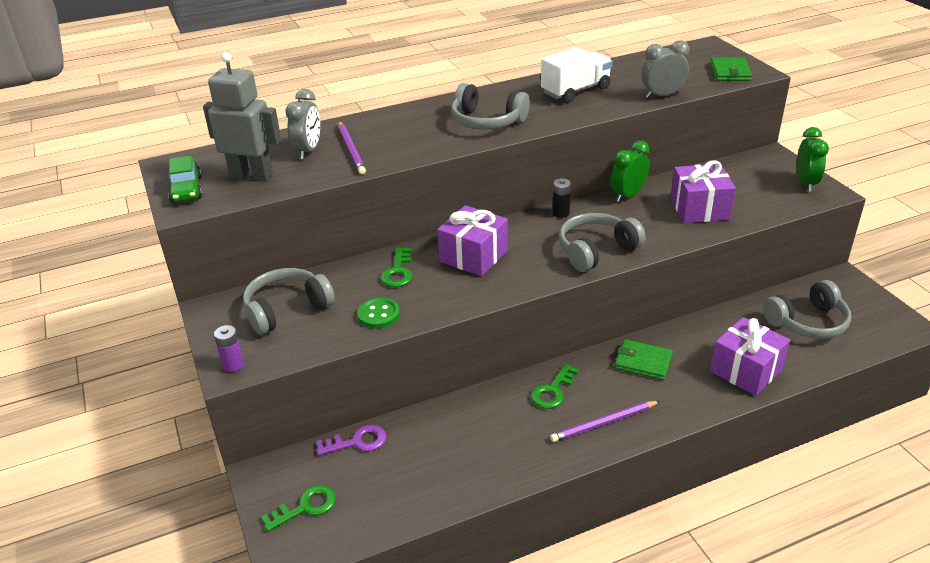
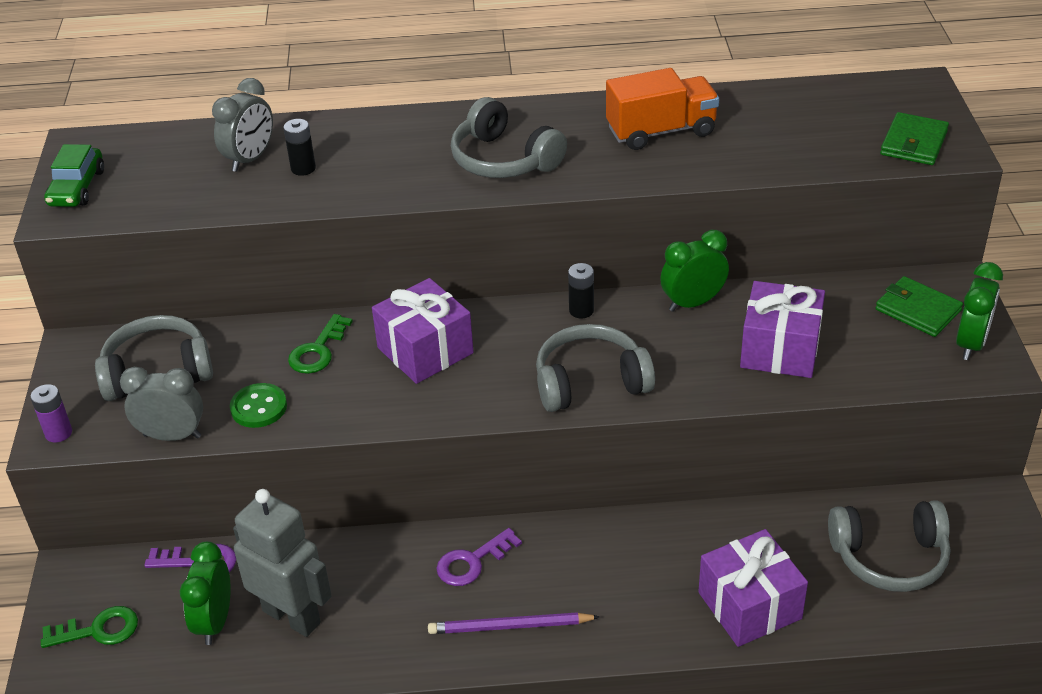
camera: 20 degrees right, 5 degrees up
(251, 175) = (162, 183): grey robot -> grey robot (292, 616)
(351, 149) = (303, 168): purple pencil -> black battery
(393, 477) = (215, 622): none -> green clock
(553, 391) = (472, 562): green key -> purple key
(575, 91) = (661, 131): white truck -> orange truck
(643, 362) = (616, 553): green wallet -> green wallet (917, 310)
(662, 95) = (779, 165): grey clock -> grey clock (172, 436)

